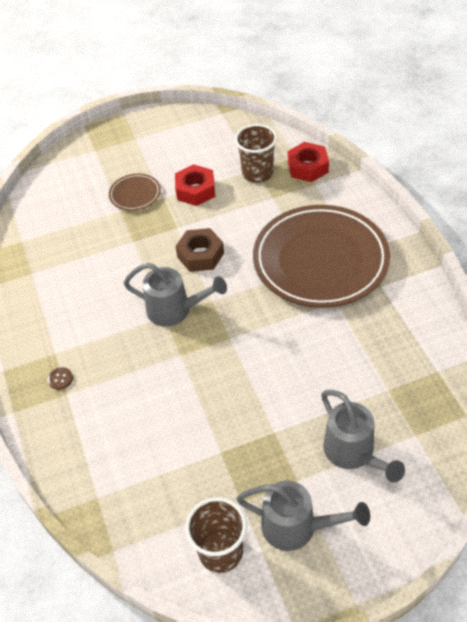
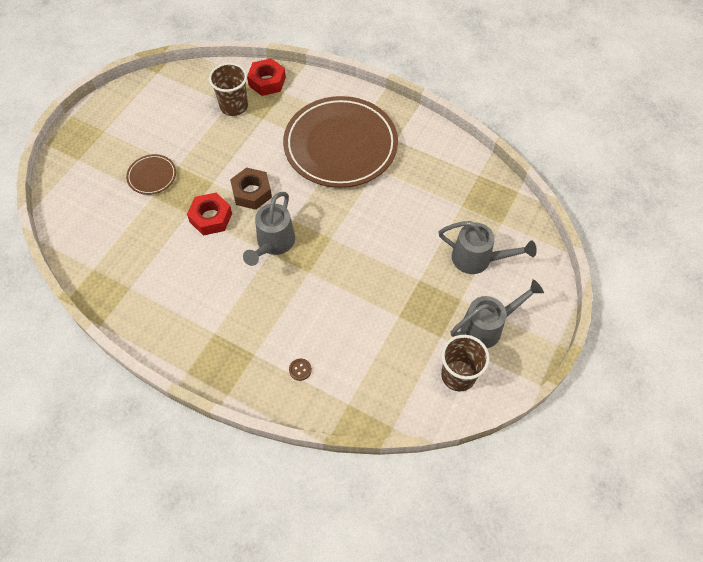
camera: 45 degrees left, 10 degrees up
(60, 379) = (238, 347): brown button -> brown button (300, 370)
(175, 310) = (273, 244): grey watering can -> grey watering can turned 135 degrees clockwise
(195, 190) = (198, 146): red nut -> red nut (211, 218)

